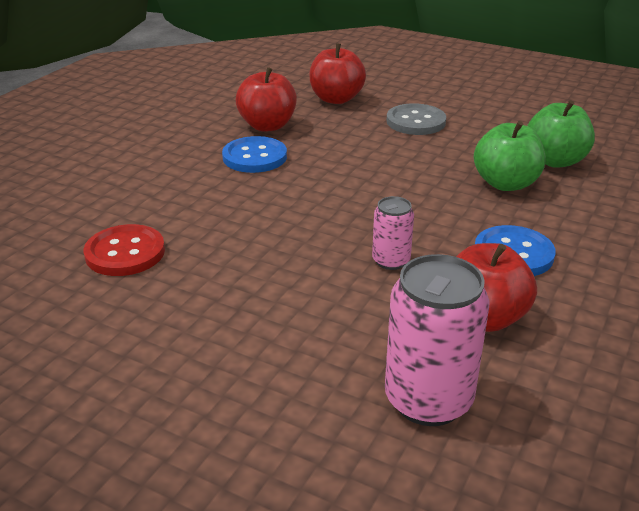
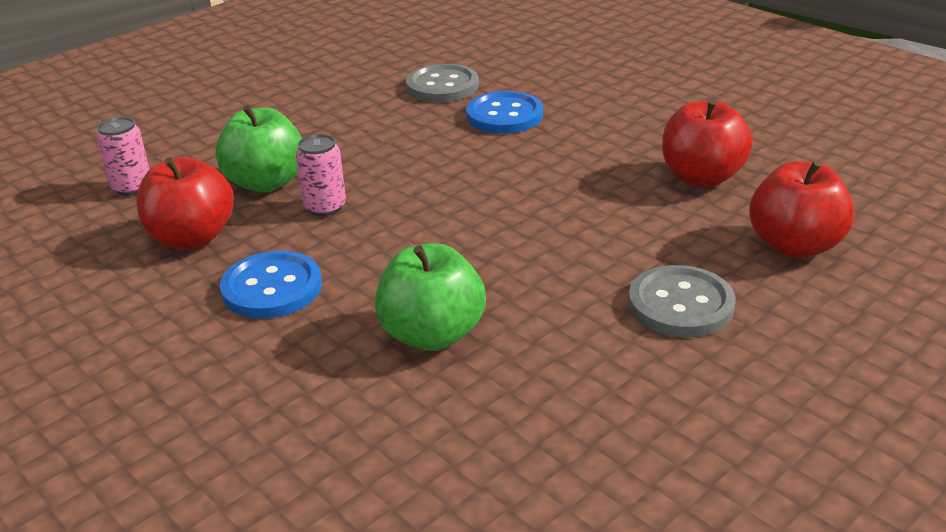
camera: 110 degrees right, 0 degrees up
(125, 253) = (442, 86): red button -> grey button
(254, 157) = (608, 160): blue button -> blue button (504, 115)
(428, 400) = (132, 187): pink can -> pink can, size x0.54
(555, 161) = (474, 413): green apple -> green apple (266, 183)

